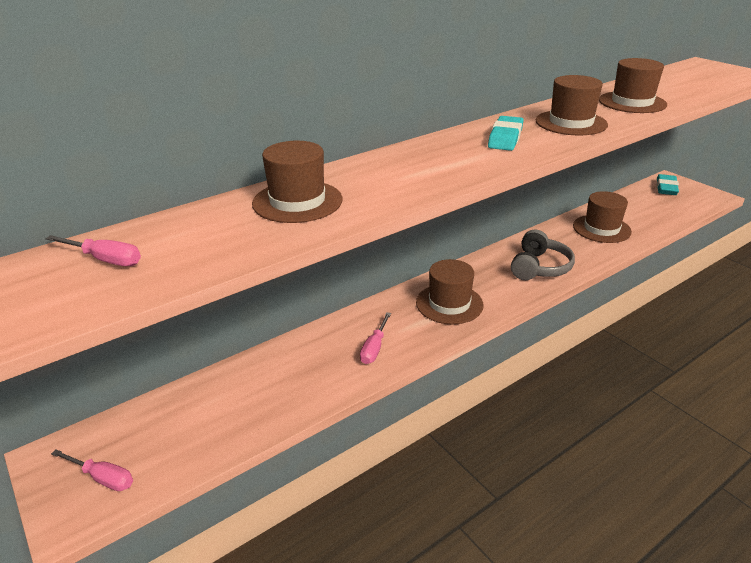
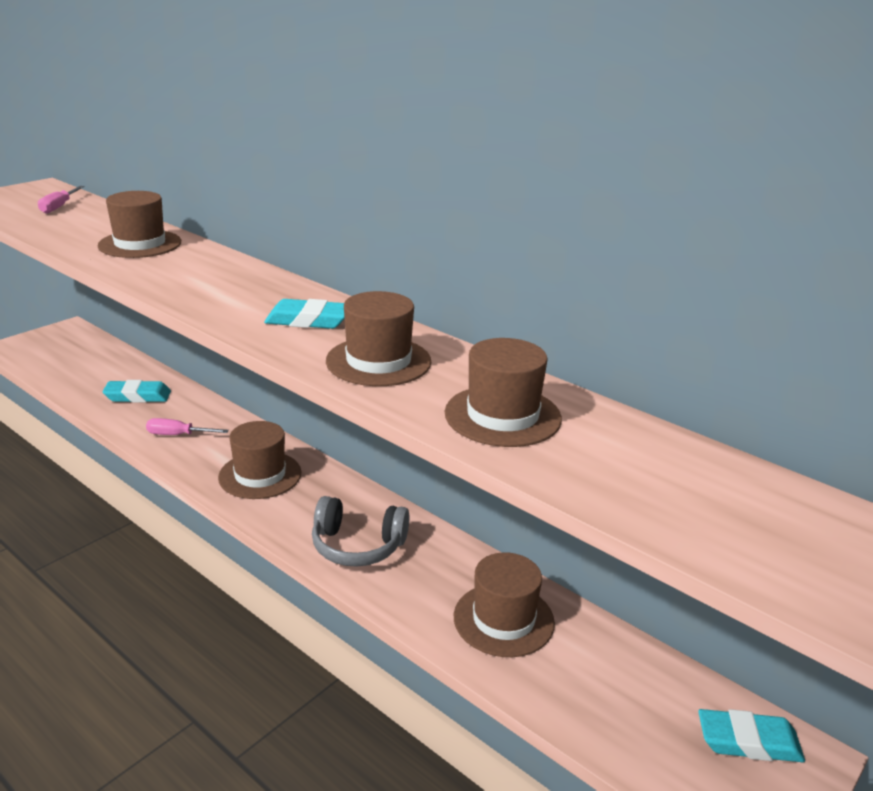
camera: 75 degrees right, 5 degrees down
(102, 478) = (43, 349): pink screwdriver -> none
(285, 378) = (138, 396): none -> turquoise eraser

